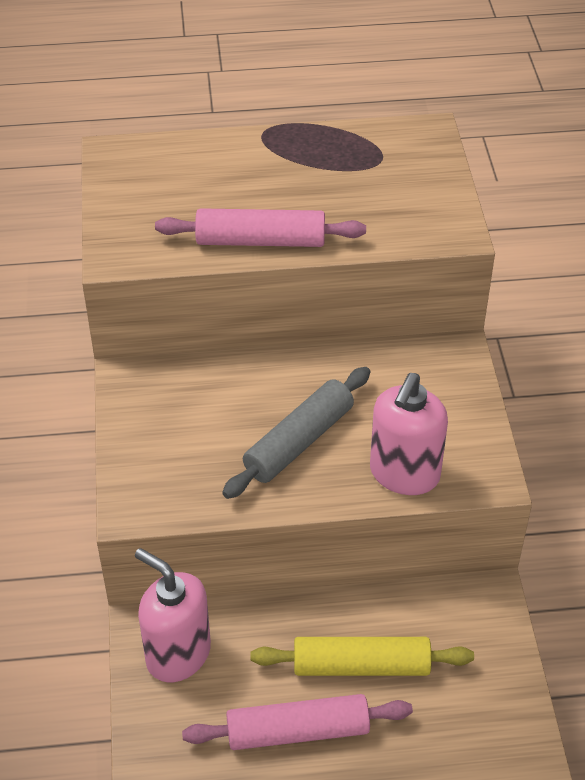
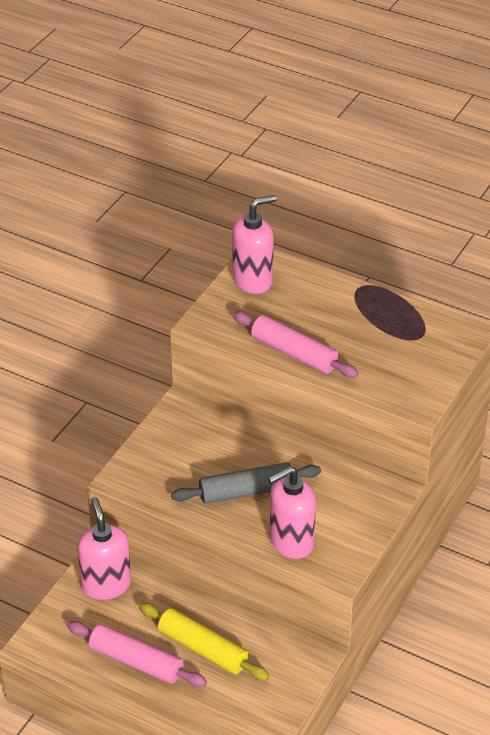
camera: 35 degrees right, 5 degrees down
(132, 179) = (253, 280): none -> pink soap dispenser

